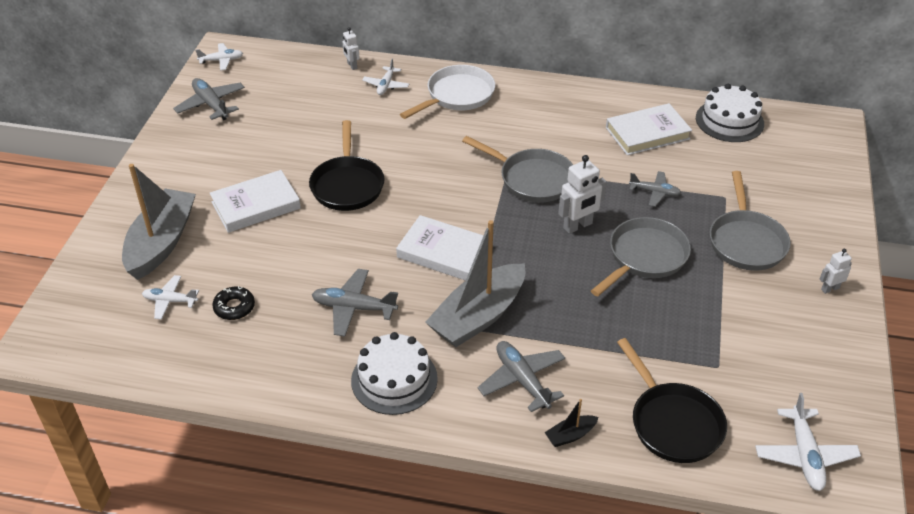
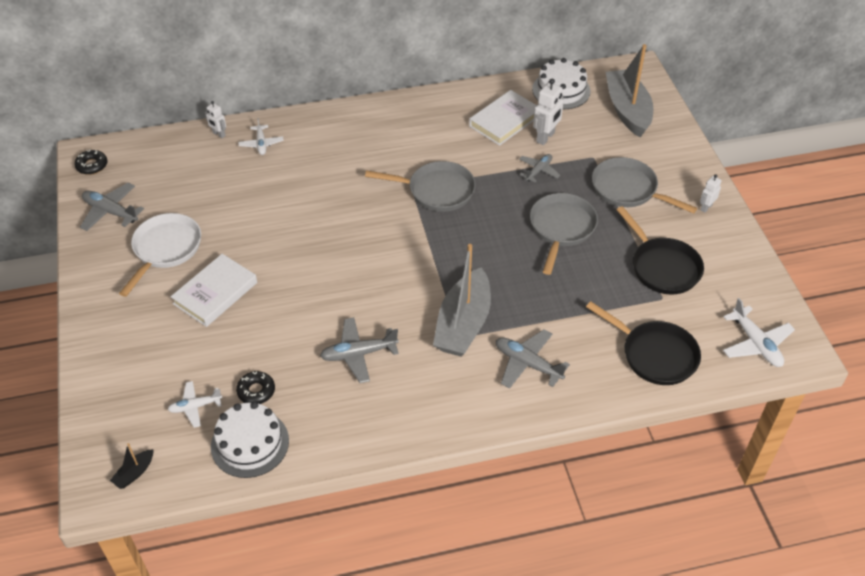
camera: 25 degrees left, 5 degrees up
(161, 243) = (151, 357): grey boat -> grey boat (627, 110)
(221, 60) = (92, 165): white plane -> black donut
(347, 185) = (285, 247): black pan -> black pan (662, 267)
(394, 379) = (428, 401): white cake -> white cake (250, 443)
(444, 252) = (403, 279): white book -> none
(457, 96) = (329, 135): white pan -> white pan (165, 249)
(570, 435) = (588, 393): black boat -> black boat (134, 473)
(578, 226) = (496, 220): white robot -> white robot (545, 137)
(654, 192) = (538, 171): grey plane -> grey plane turned 45 degrees counterclockwise
(746, 241) = (628, 189): grey pan -> grey pan turned 150 degrees clockwise

